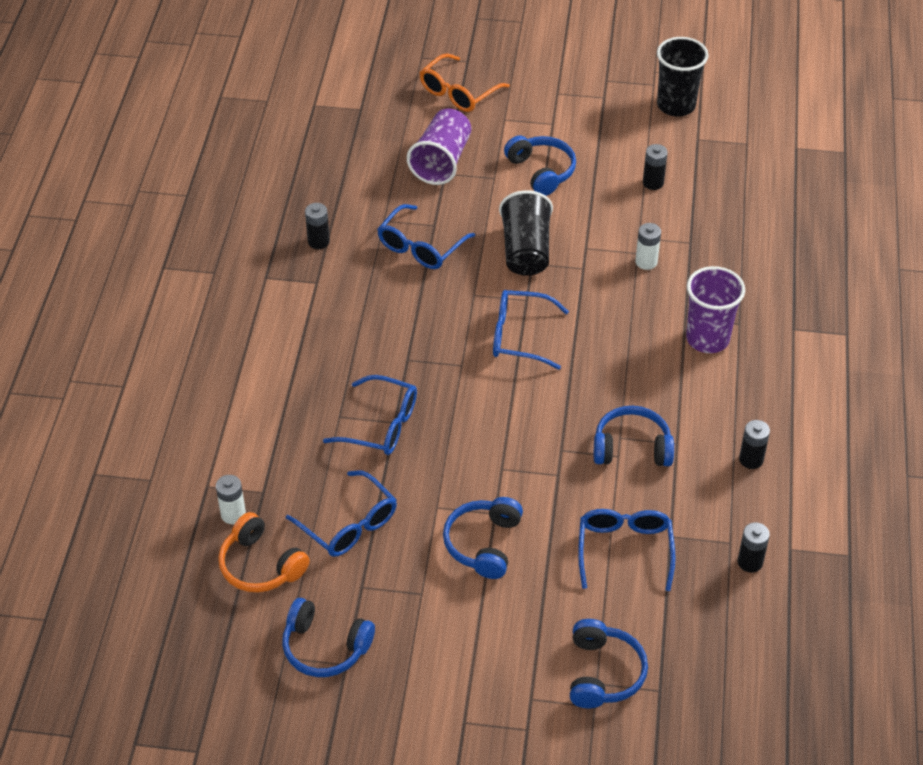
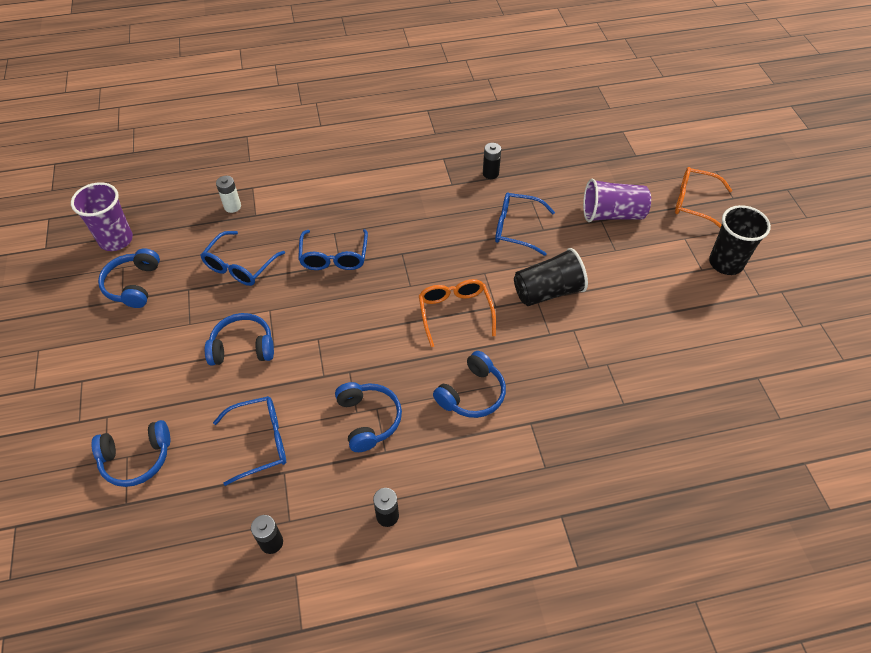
camera: 70 degrees right, 5 degrees up
(261, 565) = (194, 232): orange headphones -> none
(520, 336) = (455, 313): blue glasses -> orange glasses
(541, 171) = (641, 277): blue headphones -> blue headphones (472, 394)
(646, 262) = (581, 376): white battery -> none
(653, 183) = (679, 357): black battery -> none
(676, 105) = (788, 350): black cup -> black cup (725, 263)
(707, 338) = (514, 446): purple cup -> purple cup (116, 240)

